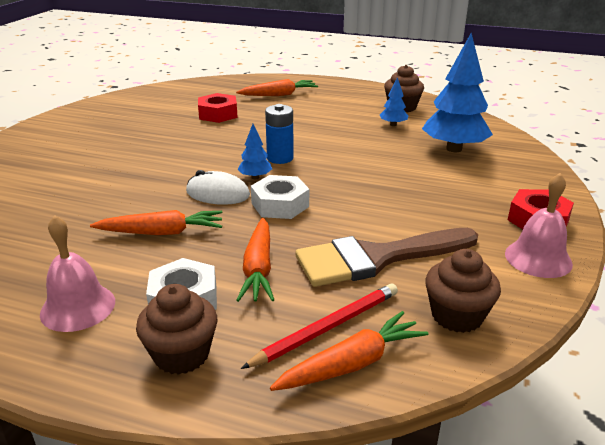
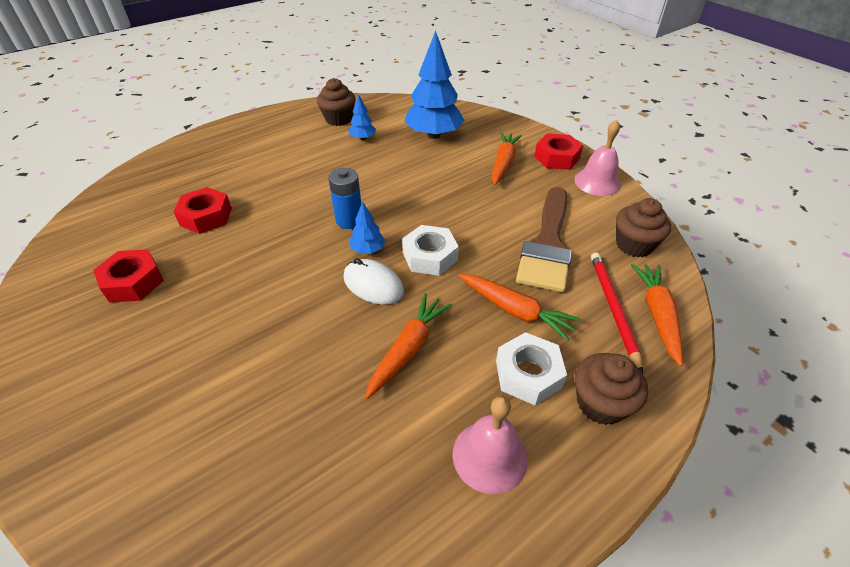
camera: 55 degrees left, 15 degrees up
(134, 121) = (133, 282): none -> red nut
(218, 193) = (373, 284): white mouse -> white mouse turned 75 degrees clockwise
(279, 95) = (218, 163): orange carrot -> orange carrot (503, 163)

